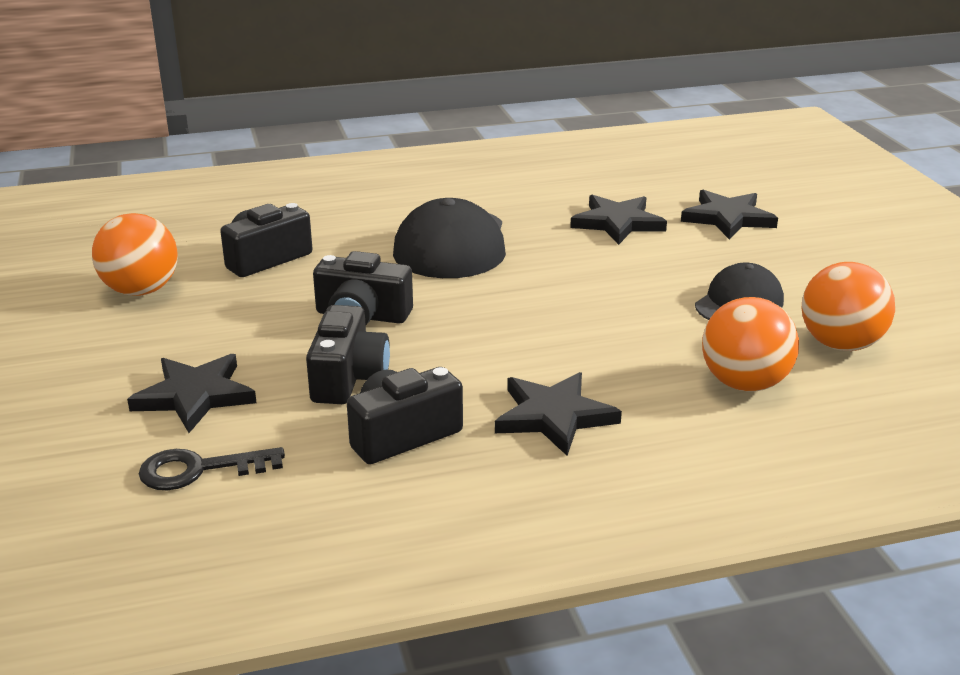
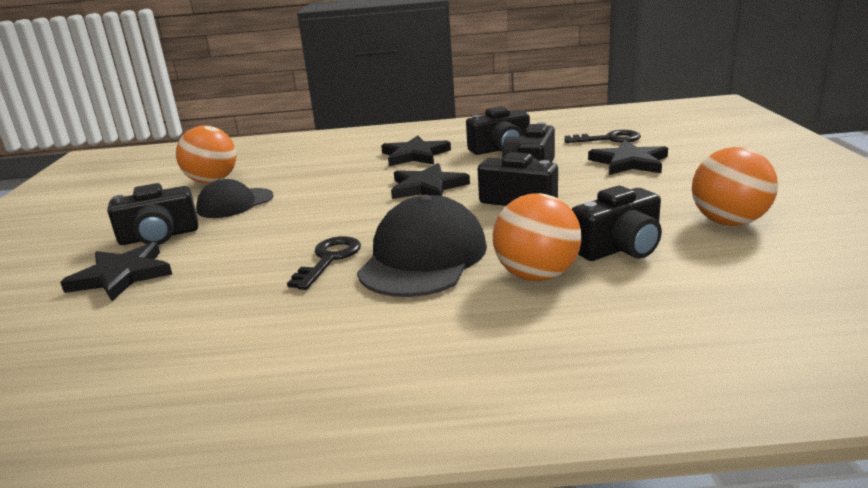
camera: 165 degrees left, 5 degrees down
(542, 239) = (329, 259): none -> black key
(617, 223) = (235, 275): black star -> black star (427, 187)
(744, 383) = (296, 166): orange ball -> orange ball (536, 275)
(762, 256) = (159, 236): none -> black camera

